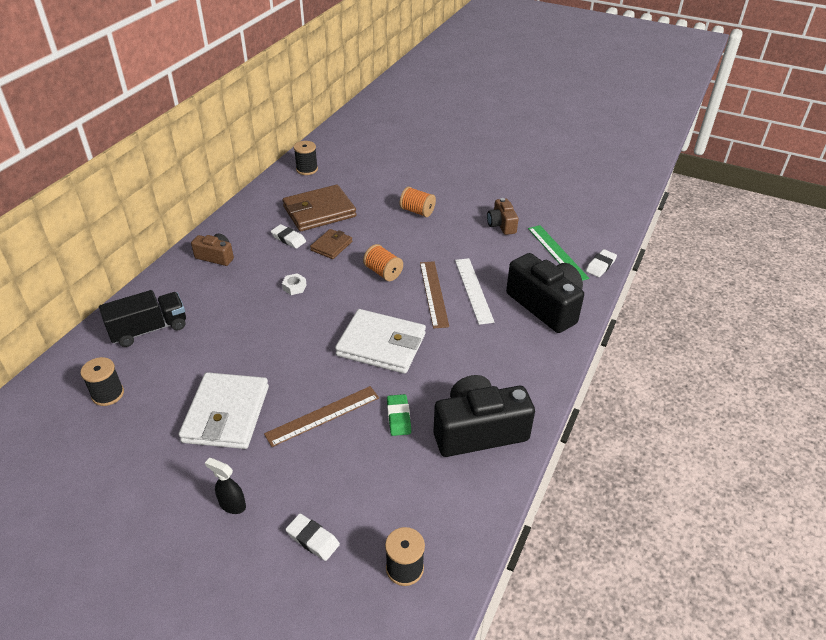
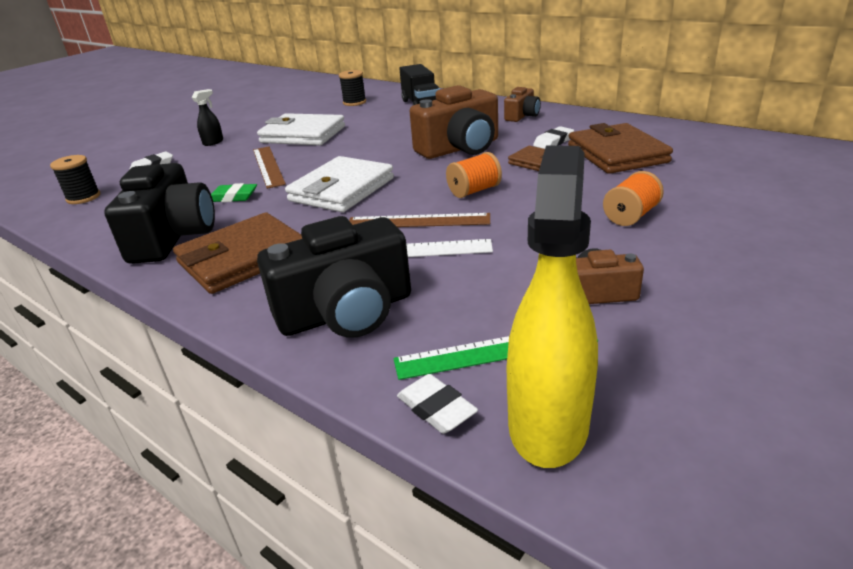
camera: 105 degrees right, 10 degrees down
(294, 287) = (460, 148): white nut -> brown camera
(307, 169) = (729, 143): black spool -> none
(501, 371) = (243, 258): none -> brown wallet
(594, 238) = (548, 423): none -> yellow spray bottle

